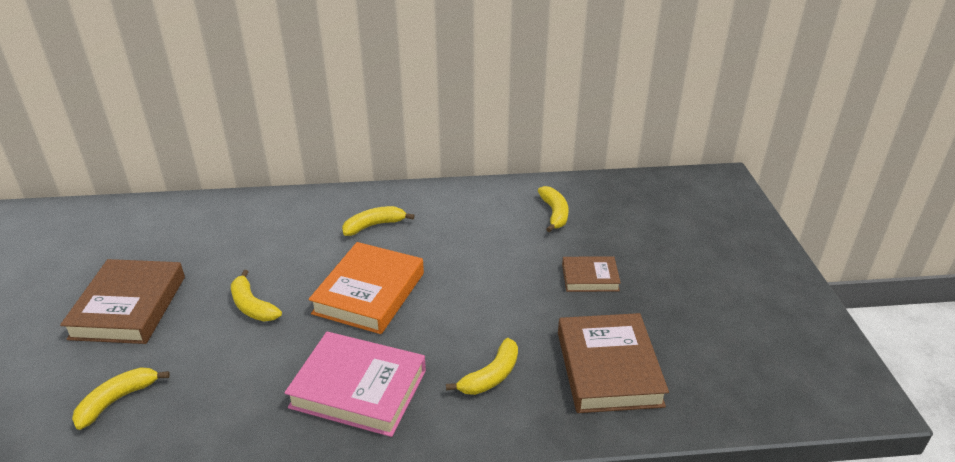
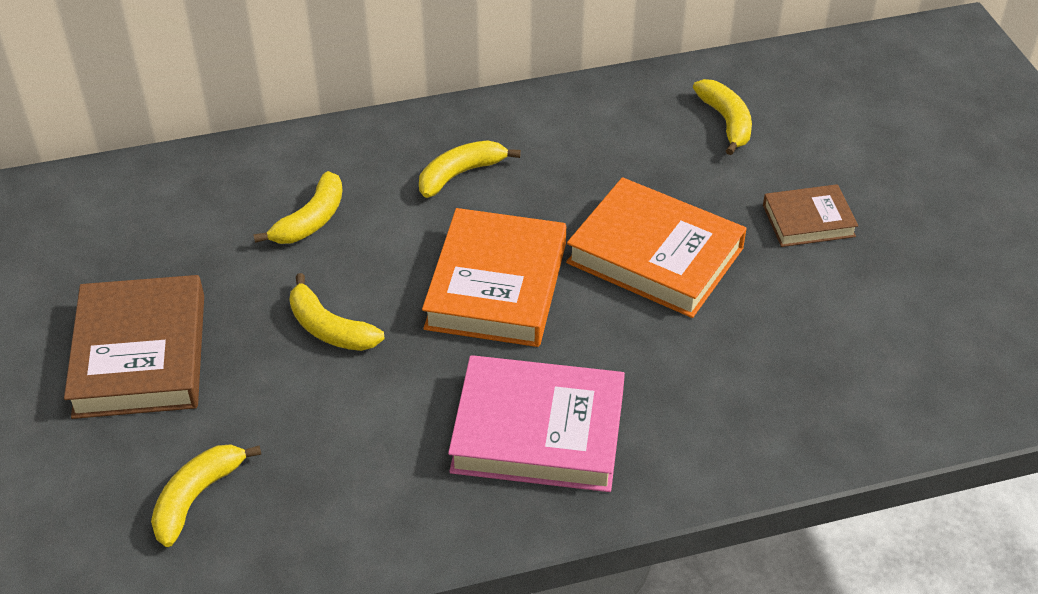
camera: 10 degrees left, 10 degrees up
(480, 287) = (655, 255): none -> orange book
(491, 376) = (716, 387): yellow banana -> yellow banana (311, 220)
(608, 368) = (872, 354): brown book -> none

